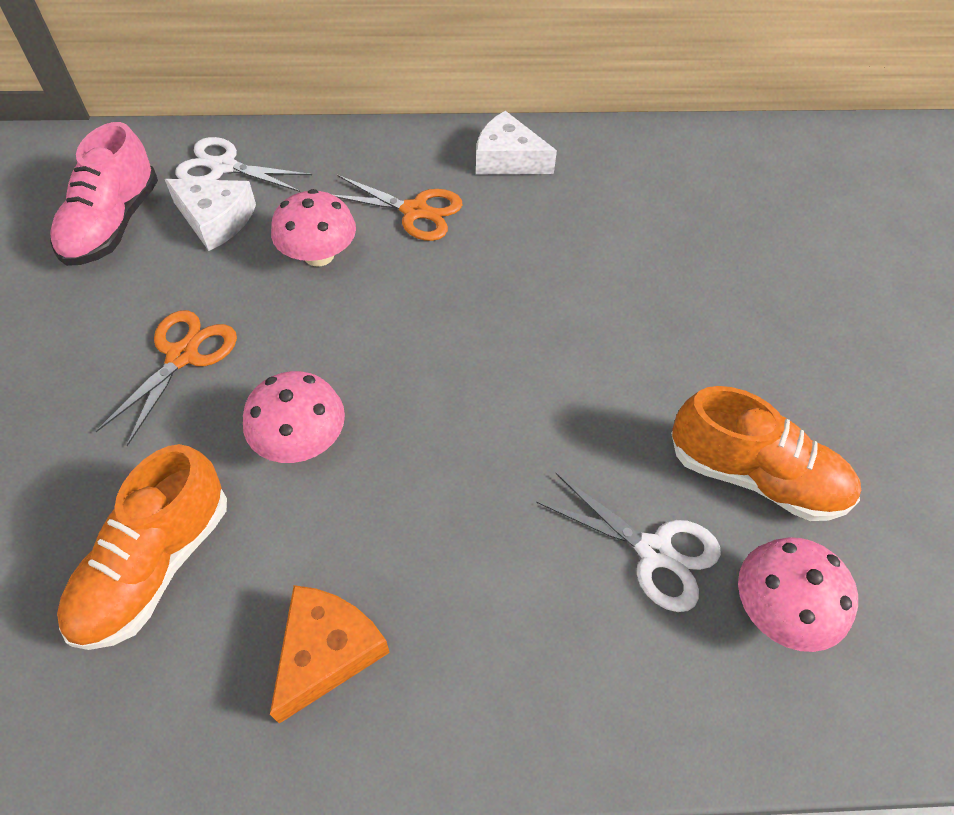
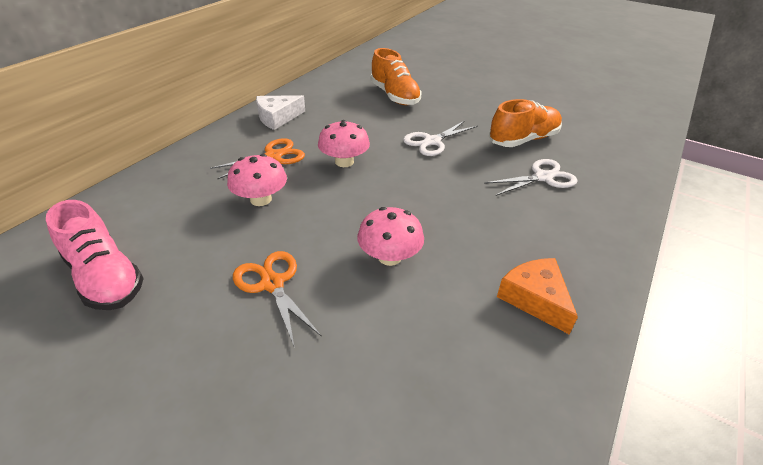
camera: 55 degrees left, 15 degrees down
(156, 565) = (428, 354): orange shoe -> orange shoe (394, 96)
(215, 220) = (173, 228): white cheese -> none
(223, 167) = (131, 208): white scissors -> white scissors (432, 141)
(778, 609) = (587, 162): pink mushroom -> pink mushroom (344, 162)

